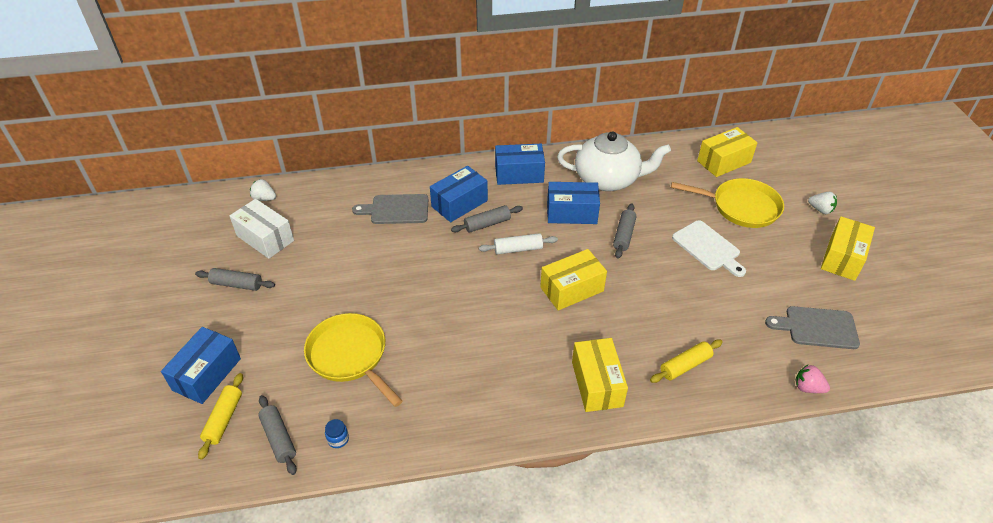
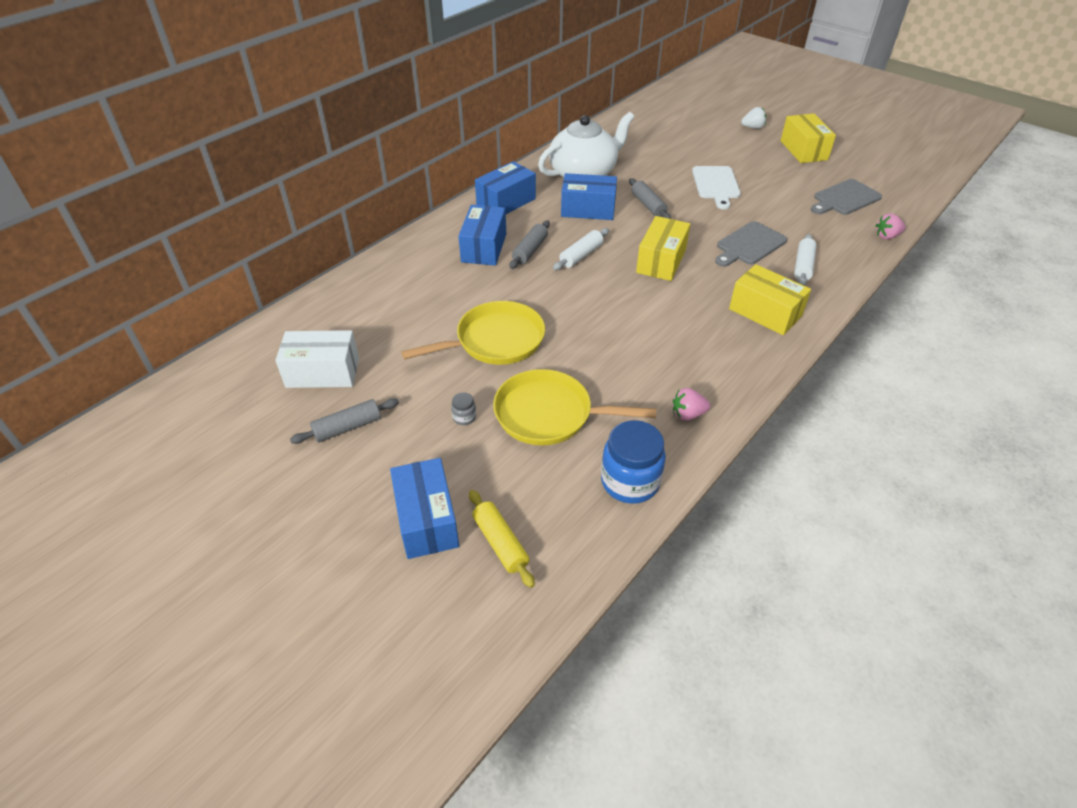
camera: 40 degrees left, 0 degrees up
(264, 199) = (271, 340): white strawberry -> none
(279, 438) = (576, 519): grey rolling pin -> none
(301, 322) = (464, 417): none -> grey jar
(338, 439) = (630, 482): blue jar -> blue jar, size x2.31
(396, 209) = (430, 280): grey cutting board -> grey cutting board (749, 245)
(434, 421) = (687, 414): none -> pink strawberry
(571, 213) = (588, 209): blue box -> blue box turned 45 degrees clockwise
(685, 365) = (803, 266): yellow rolling pin -> white rolling pin
(708, 247) = (716, 185): white cutting board -> white cutting board turned 75 degrees clockwise
(724, 162) = (651, 125): yellow box -> none
(741, 207) = (702, 149): yellow pan -> yellow pan (495, 341)

